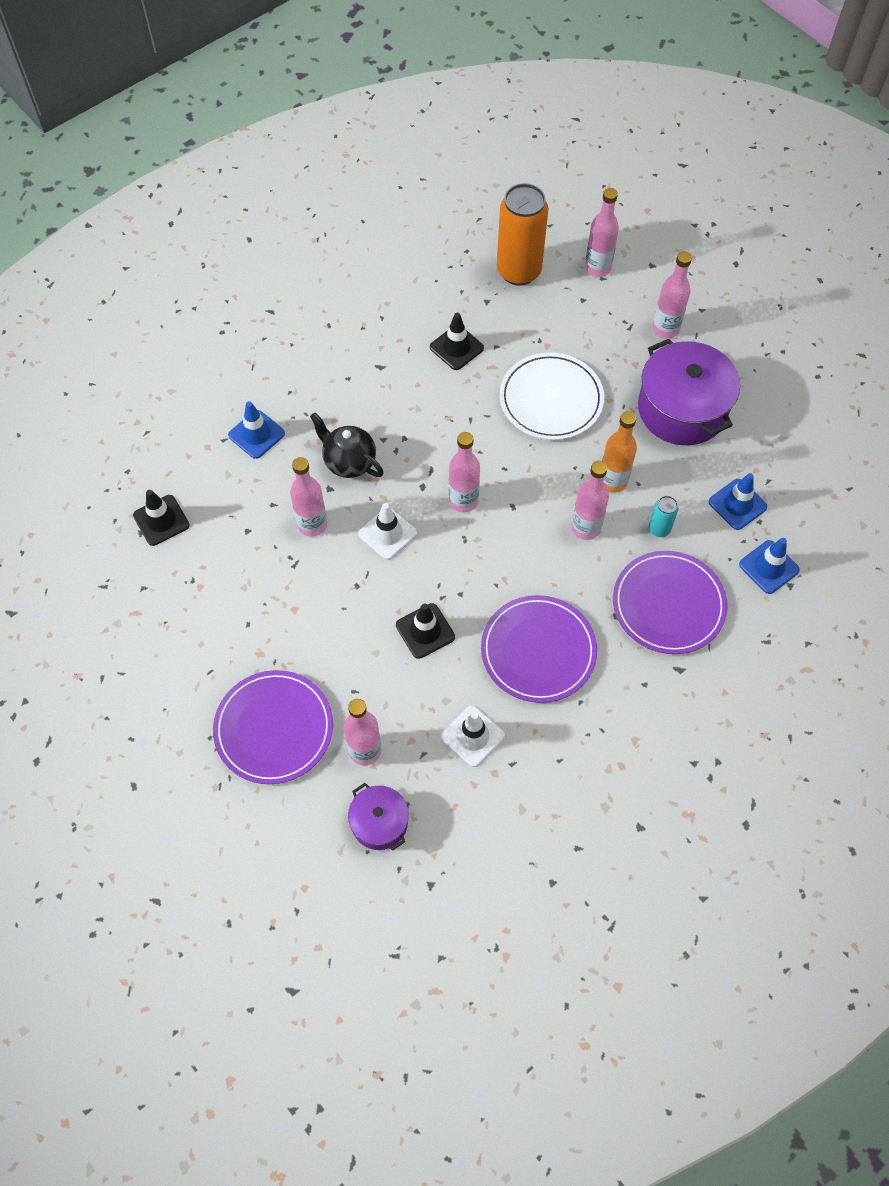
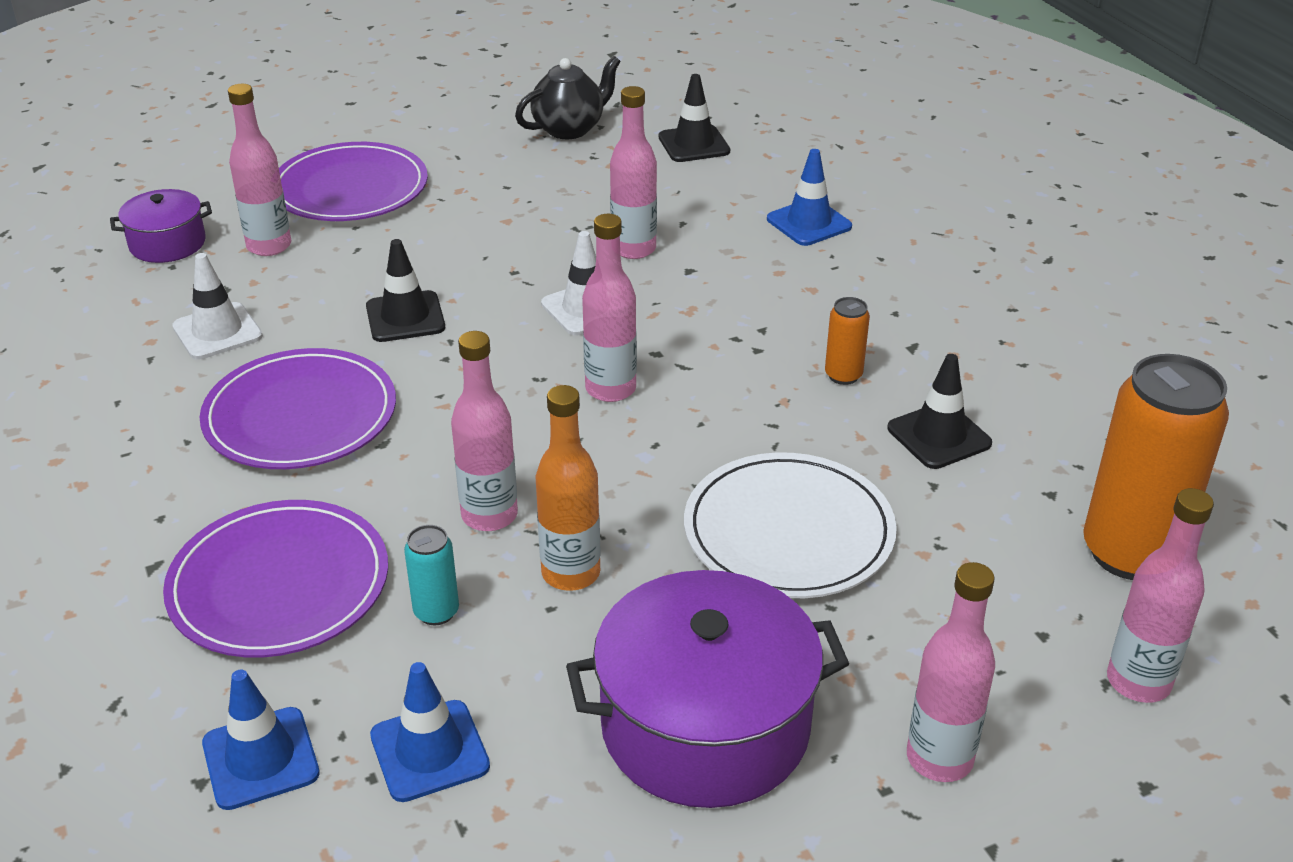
camera: 105 degrees right, 25 degrees down
(349, 462) = (730, 292): black teapot -> black teapot (569, 129)
(416, 394) = (843, 375): none -> orange can

